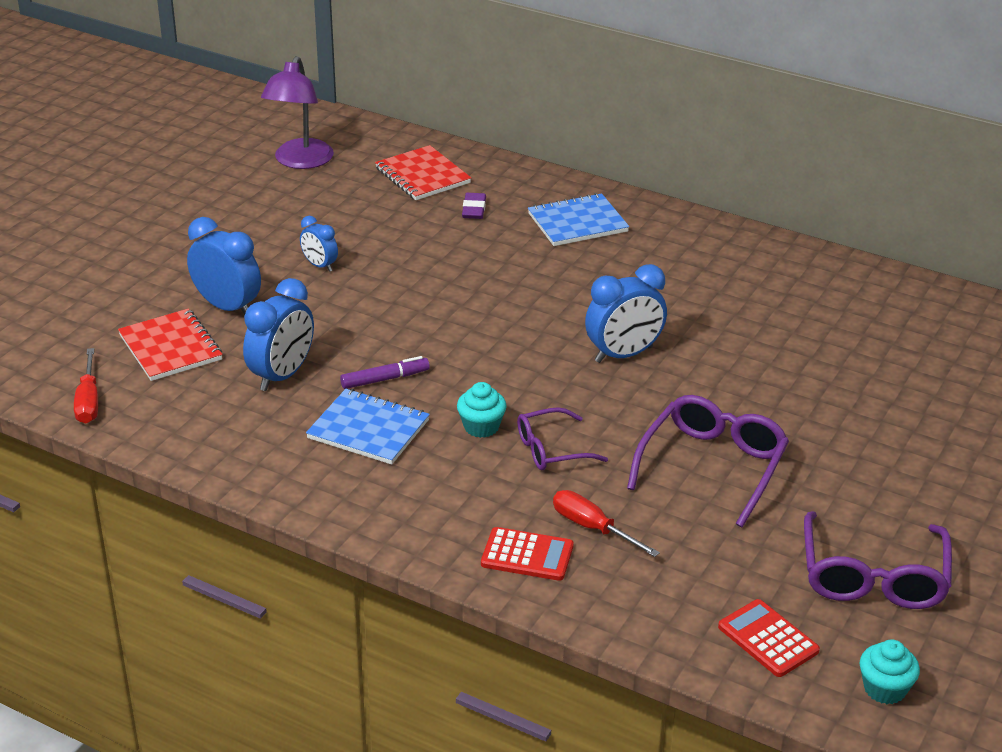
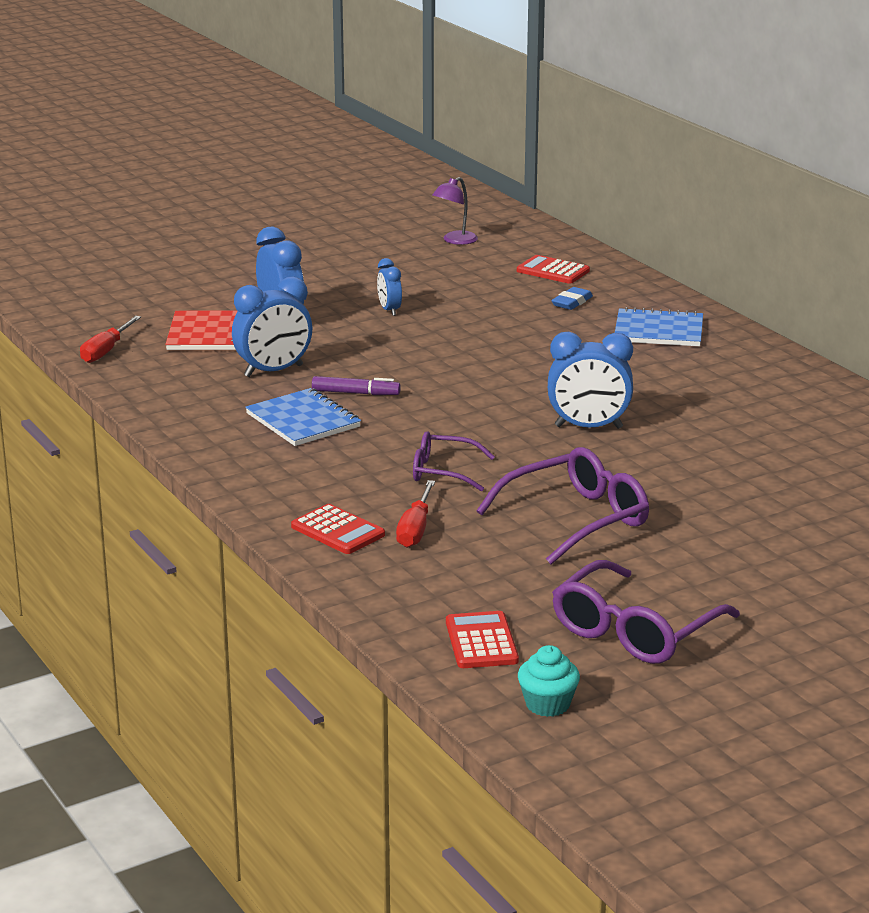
camera: 30 degrees right, 10 degrees down
(300, 161) = (455, 241): purple lamp -> purple lamp, size x0.60
(422, 176) = (553, 271): red notebook -> red calculator
(474, 209) = (572, 302): purple eraser -> blue eraser
(481, 427) = (400, 442): turquoise cupcake -> none
(592, 528) = (415, 529): red screwdriver -> red screwdriver turned 150 degrees counterclockwise

